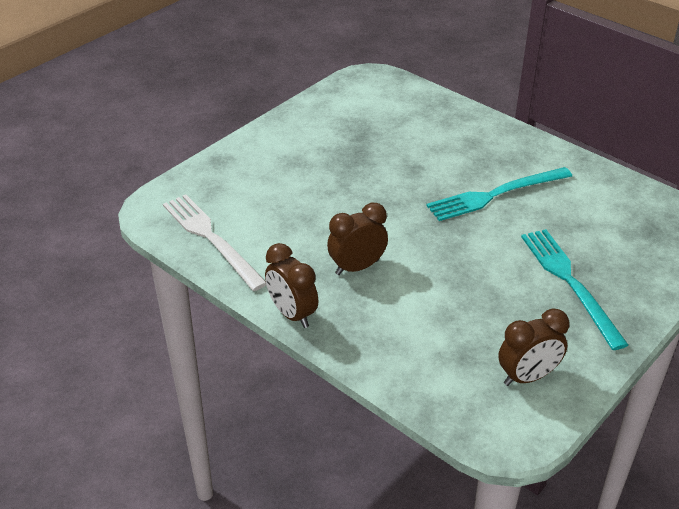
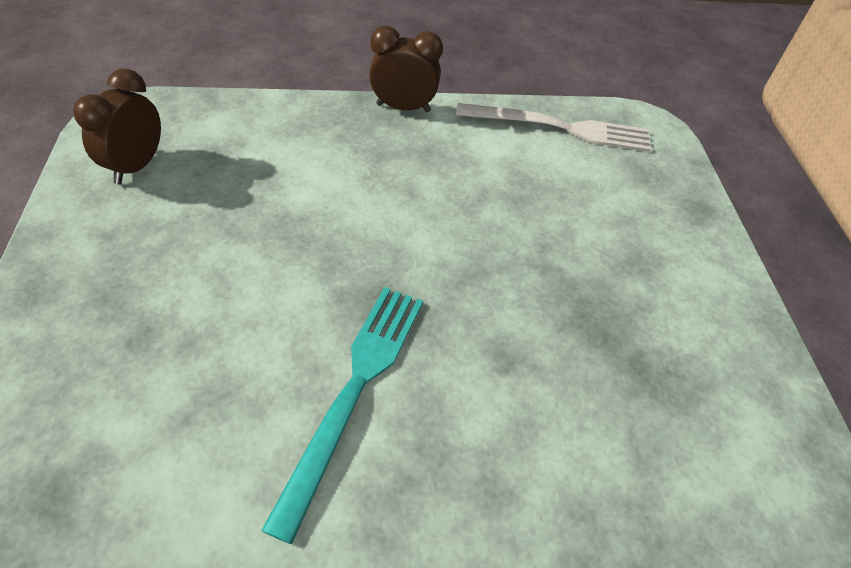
camera: 130 degrees right, 10 degrees up
(357, 267) = (403, 177): brown clock -> none
(569, 282) = (148, 301): turquoise fork -> none

